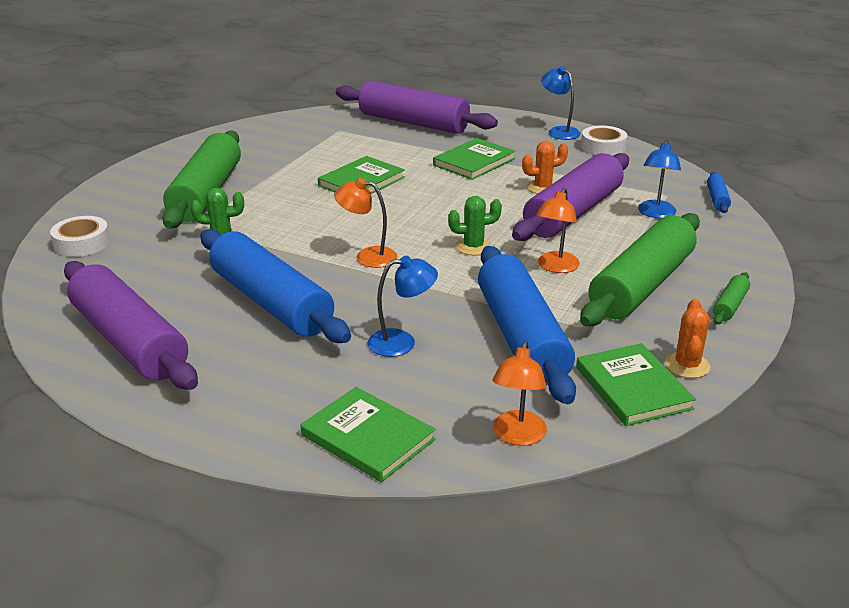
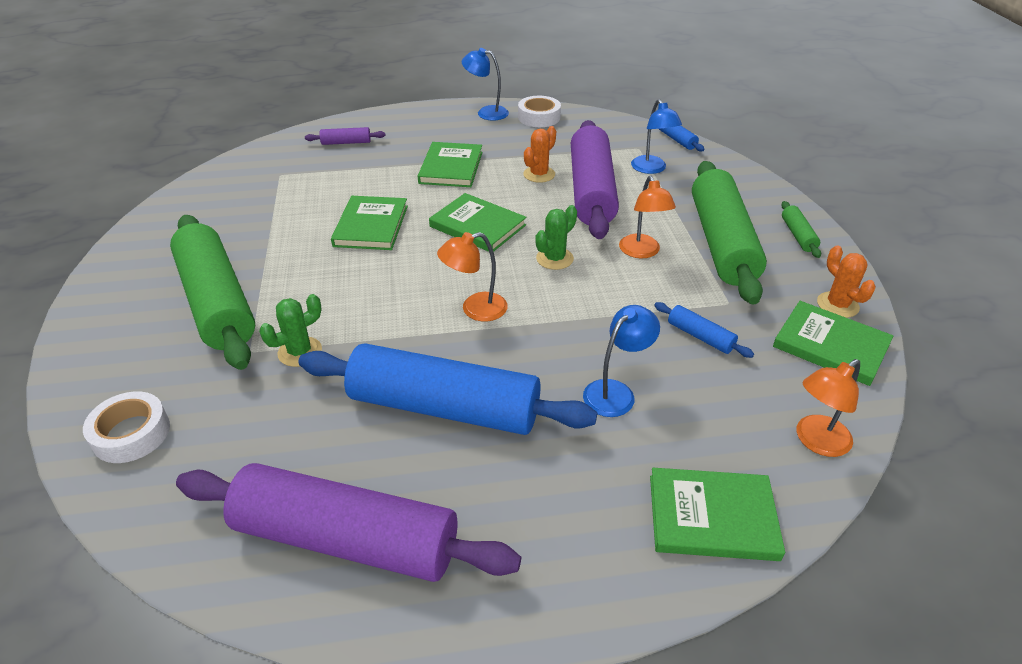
camera: 35 degrees left, 10 degrees up
(413, 123) = (346, 142): purple rolling pin -> purple rolling pin, size x0.41
(442, 206) = (477, 226): none -> green book
(517, 436) = (816, 441): orange lamp -> orange lamp turned 75 degrees clockwise
(521, 337) = (700, 336): blue rolling pin -> blue rolling pin, size x0.41

